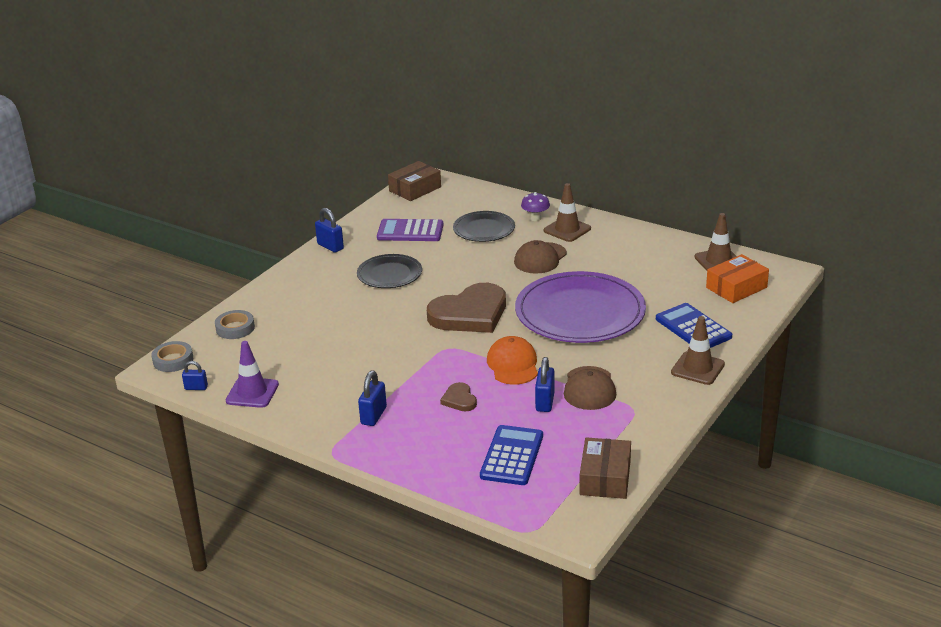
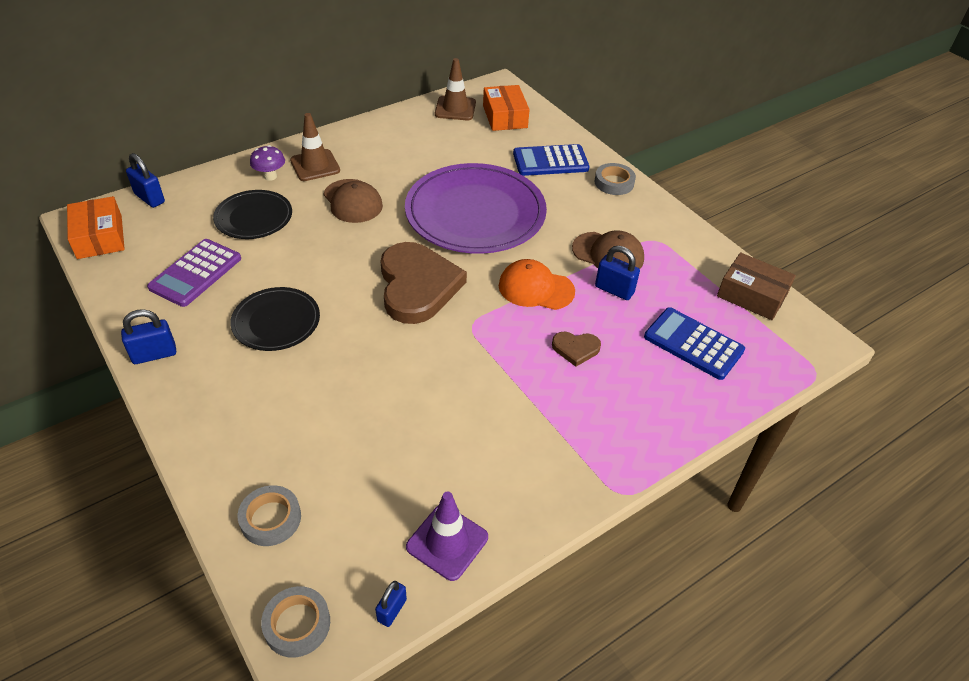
camera: 70 degrees left, 15 degrees up
(373, 416) = (567, 430): blue padlock -> blue padlock (150, 198)
(415, 189) = (99, 237): brown box -> orange box
(697, 368) = (614, 182): brown traffic cone -> grey tape

